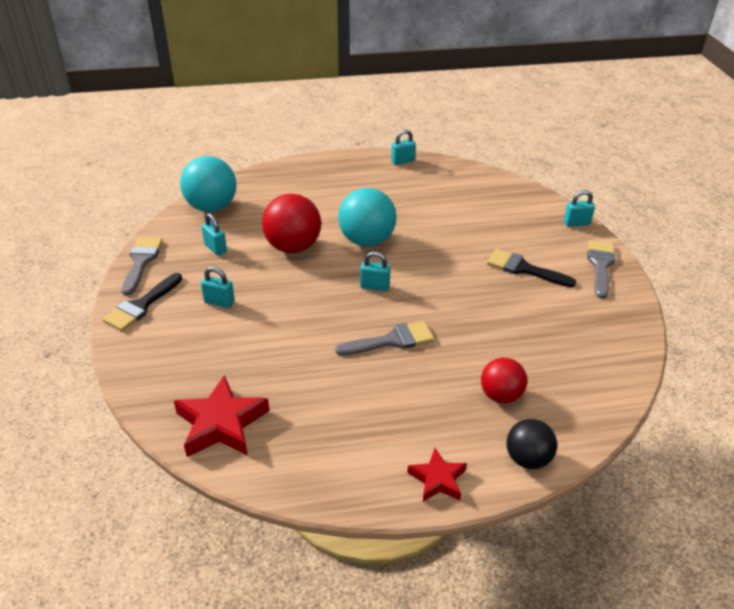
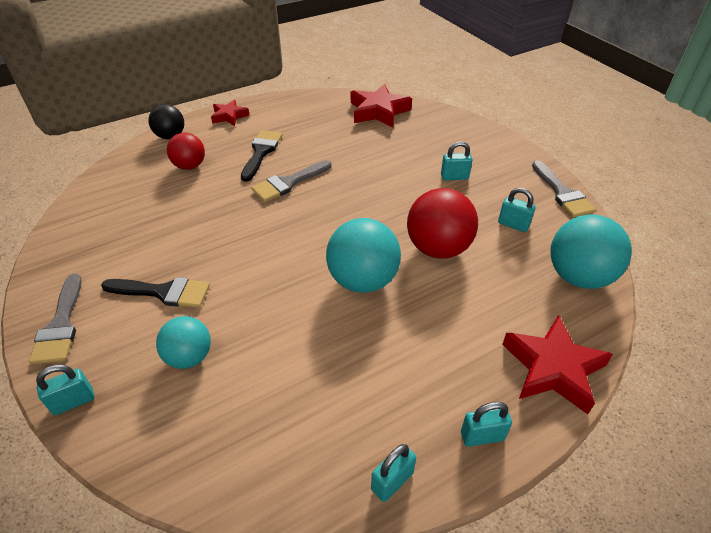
camera: 160 degrees right, 5 degrees up
(141, 305) = (512, 159): black brush -> black brush (261, 152)
(283, 175) = (553, 368): none -> red star
(375, 286) = (325, 226): turquoise padlock -> turquoise padlock (482, 436)
(504, 227) = (189, 357): none -> turquoise ball

